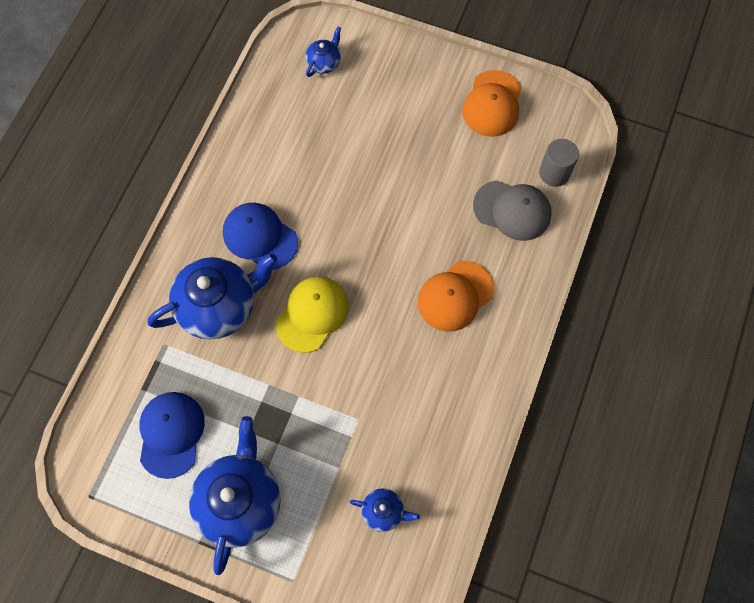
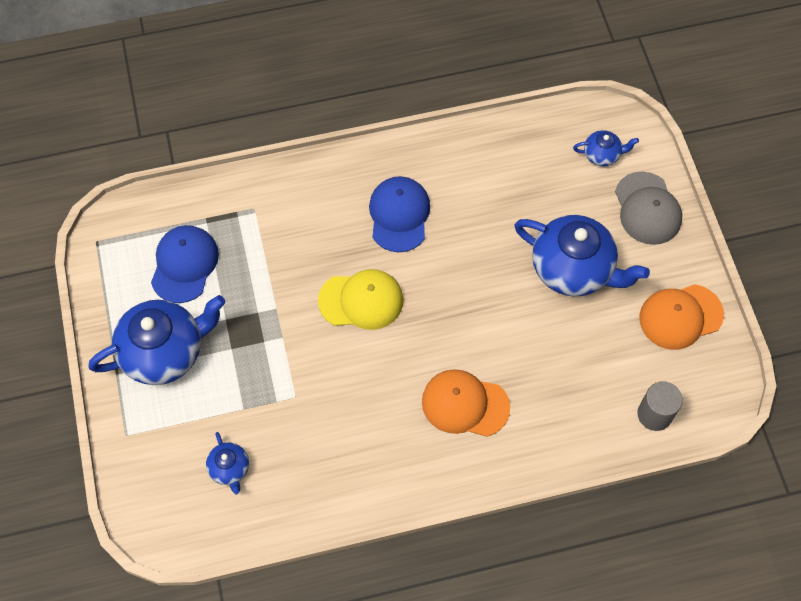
camera: 55 degrees right, 5 degrees down
(171, 434) = (184, 265): blue cap -> blue cap turned 45 degrees counterclockwise
(219, 306) = (315, 226): blue teapot -> blue teapot (573, 269)
(512, 210) = (586, 401): grey cap -> grey cap (647, 208)

